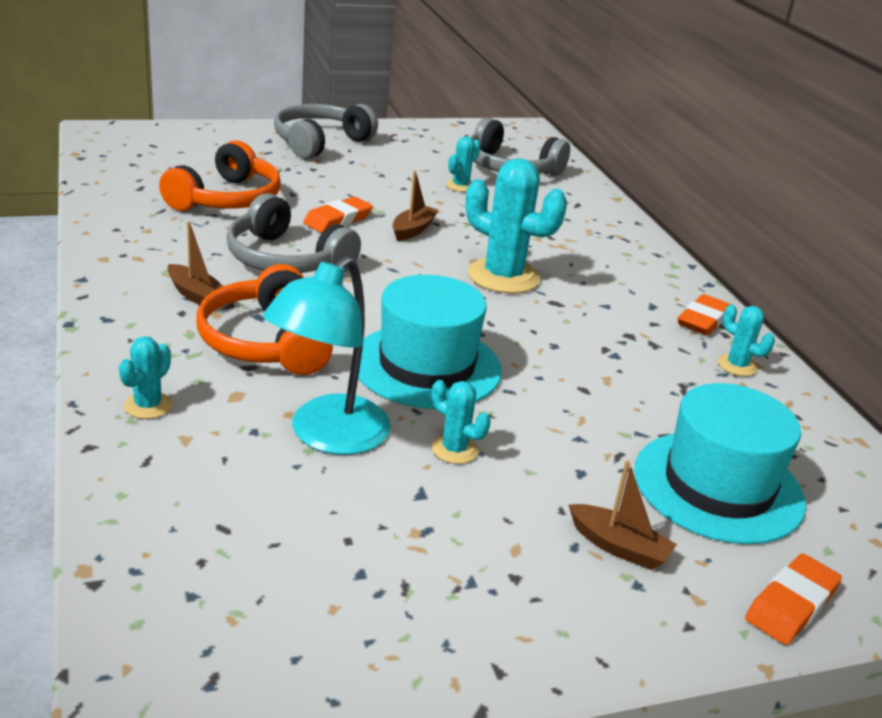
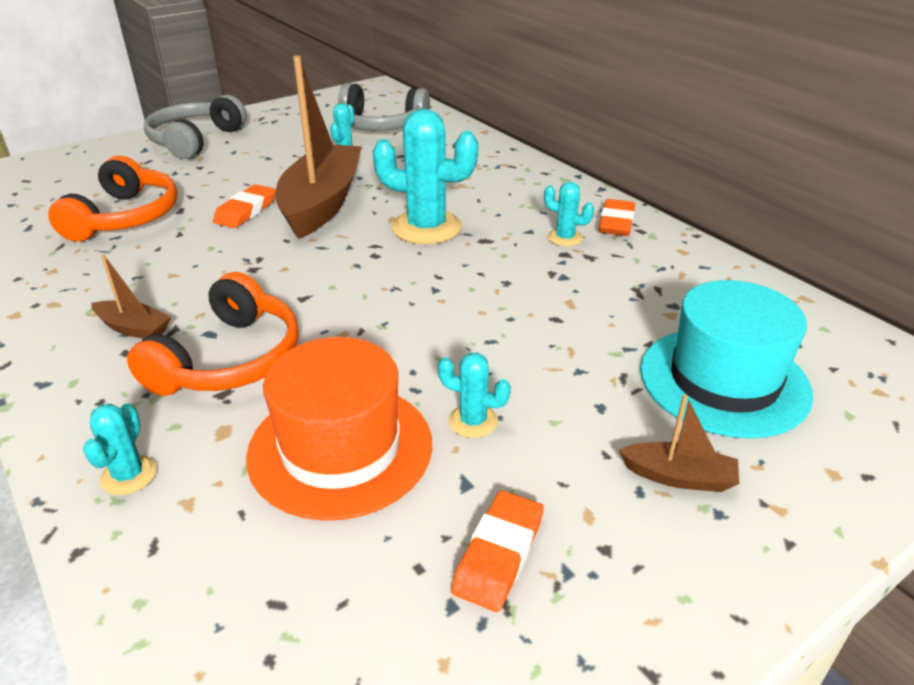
camera: 15 degrees left, 5 degrees up
(266, 341) = (229, 359): orange headphones -> orange headphones turned 120 degrees counterclockwise
(286, 259) = (212, 264): grey headphones -> none
(327, 436) = (340, 448): turquoise lamp -> orange hat
(413, 230) = (322, 203): brown boat -> brown boat, size x2.32
(426, 366) = (401, 338): turquoise hat -> none
(737, 365) = (668, 257): turquoise cactus -> turquoise cactus (565, 238)
(791, 604) = (857, 484): orange eraser -> orange eraser (499, 554)

